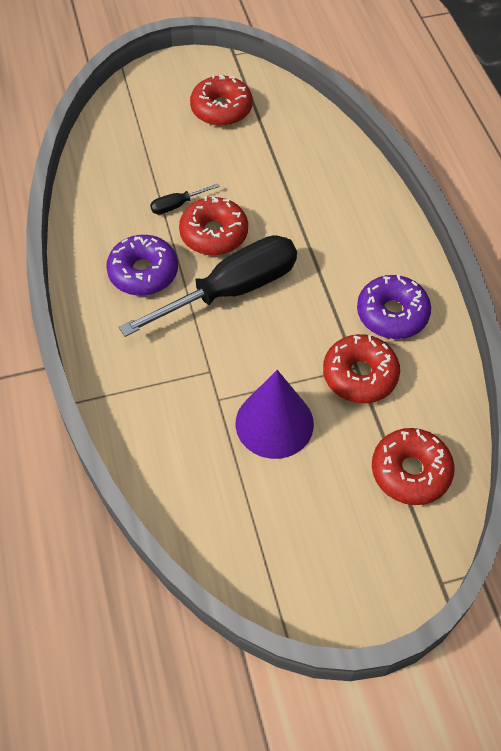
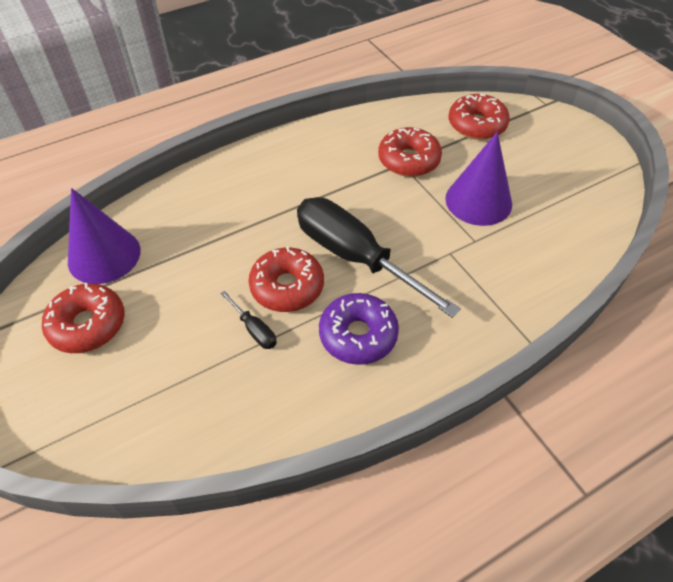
camera: 105 degrees left, 5 degrees down
(292, 120) = (104, 255): none -> purple cone
(392, 314) = (341, 150): purple donut -> none

